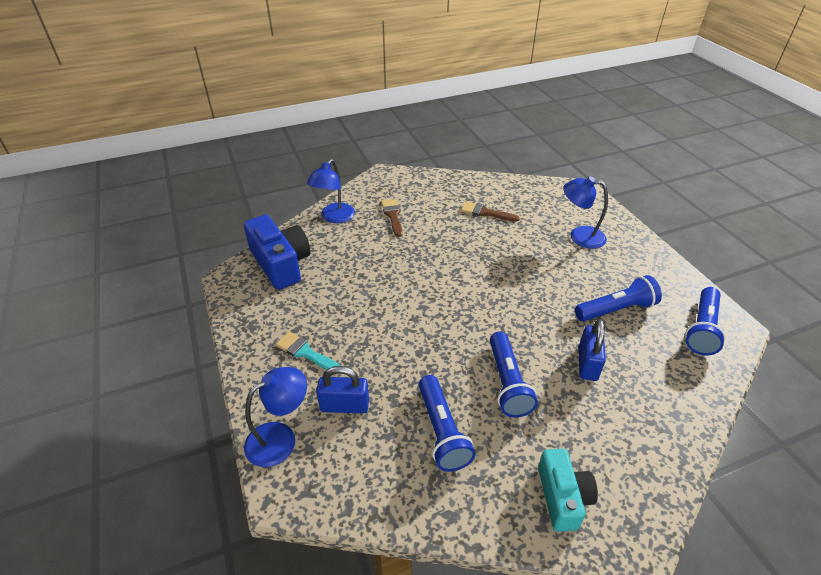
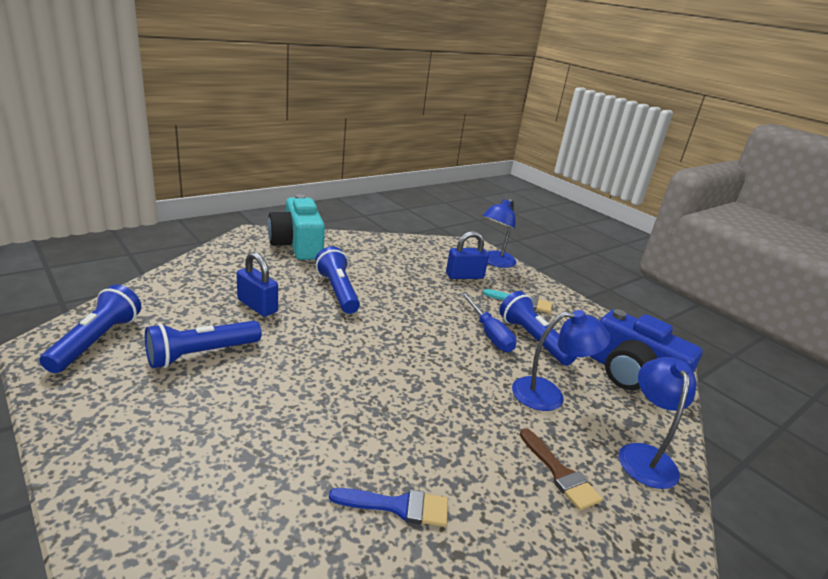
camera: 160 degrees right, 15 degrees down
(371, 312) = (489, 334): none -> blue screwdriver
(442, 431) = (386, 267): blue flashlight -> blue flashlight (533, 339)
(485, 212) = (398, 506): brown brush -> blue brush
(562, 497) = (297, 245): turquoise camera -> turquoise camera, size x1.55
(579, 236) = (211, 470): blue lamp -> blue lamp (549, 395)
(587, 363) = (257, 306): blue padlock -> blue padlock turned 45 degrees counterclockwise

